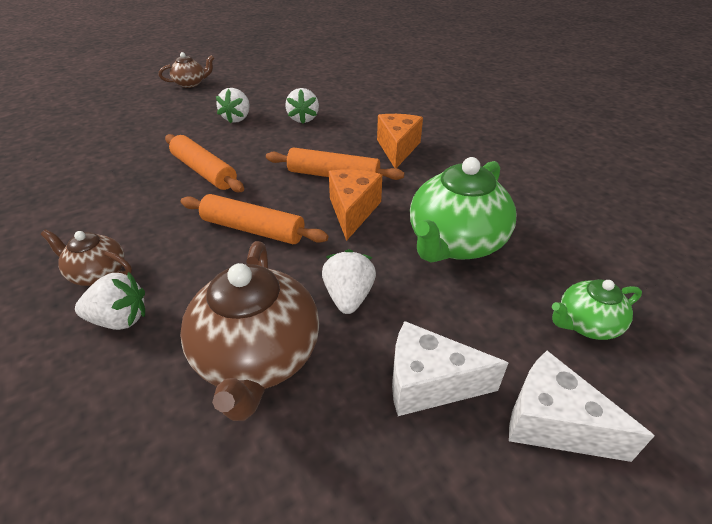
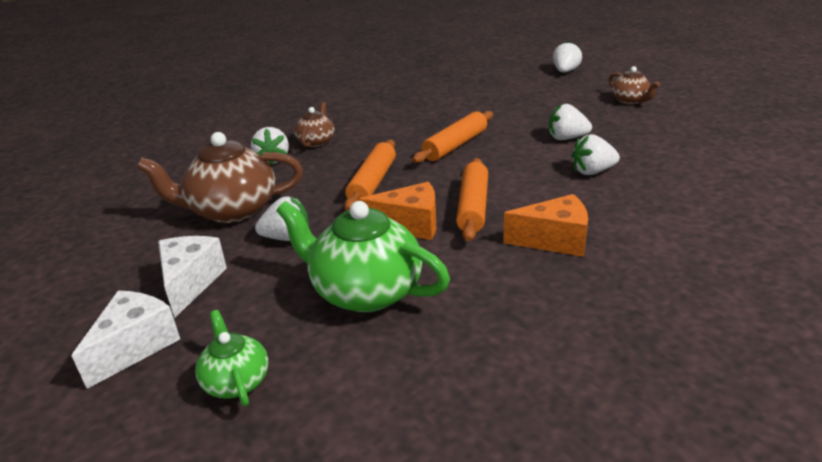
camera: 85 degrees right, 10 degrees down
(90, 95) = (565, 71): none -> white strawberry

